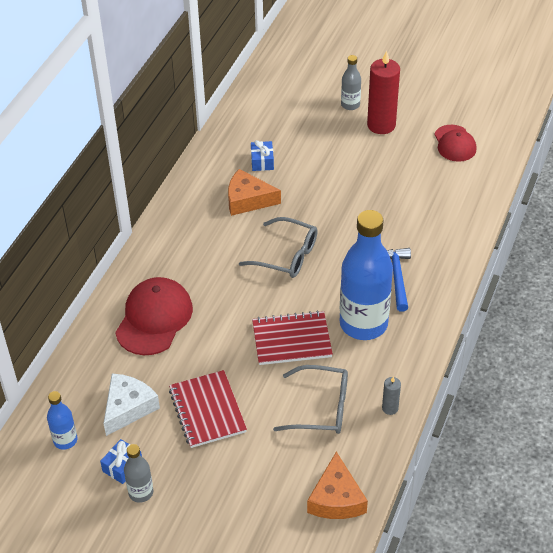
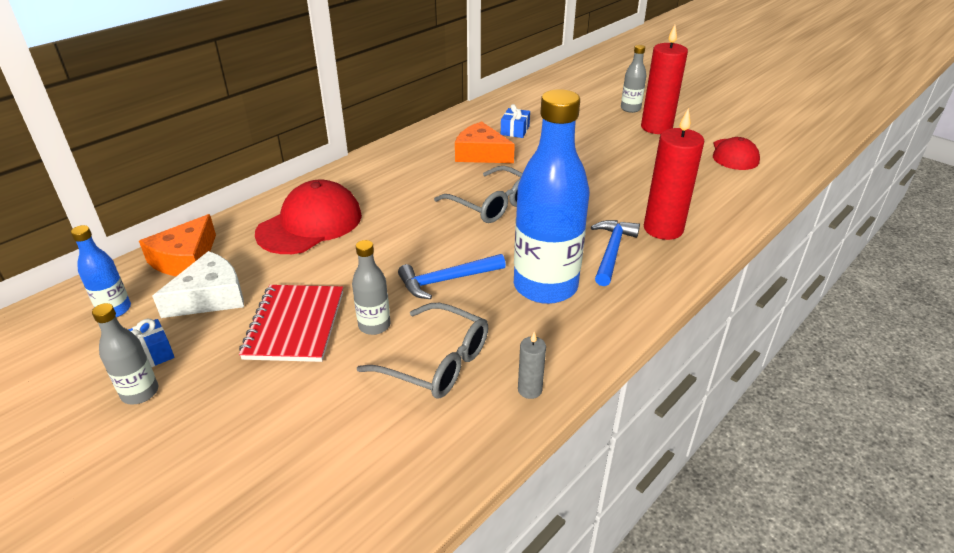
camera: 20 degrees right, 10 degrees down
(263, 393) = (374, 325): none -> grey bottle
(291, 340) = (447, 280): red notebook -> blue hammer
(336, 498) = (383, 488): orange cheese -> orange cheese (186, 259)
(425, 244) = (663, 229): none -> red candle

